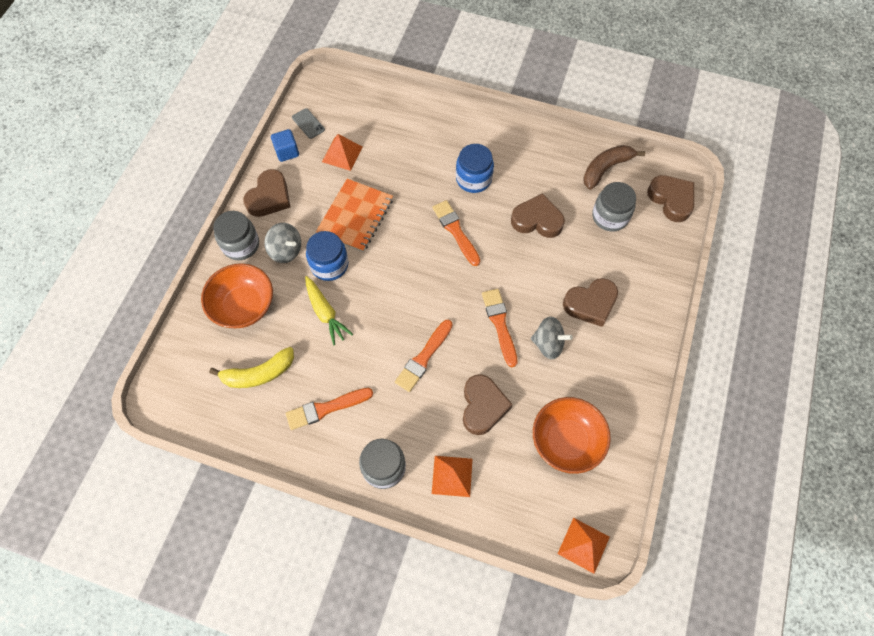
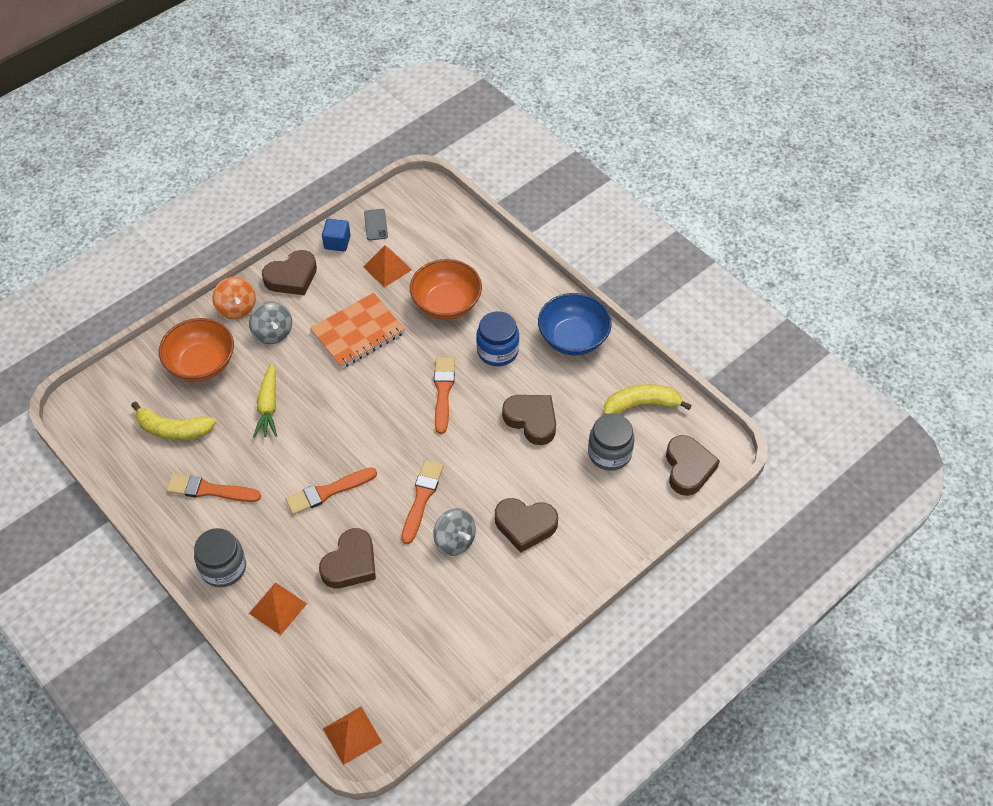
camera: 30 degrees right, 10 degrees down
(241, 245) = (236, 308): grey jar -> orange spinning top
(329, 265) = (302, 365): blue jar -> none
(522, 142) = (573, 338): none -> blue bowl
(566, 441) = (405, 636): orange bowl -> orange bowl (446, 304)
(606, 168) = (641, 404): brown banana -> yellow banana

